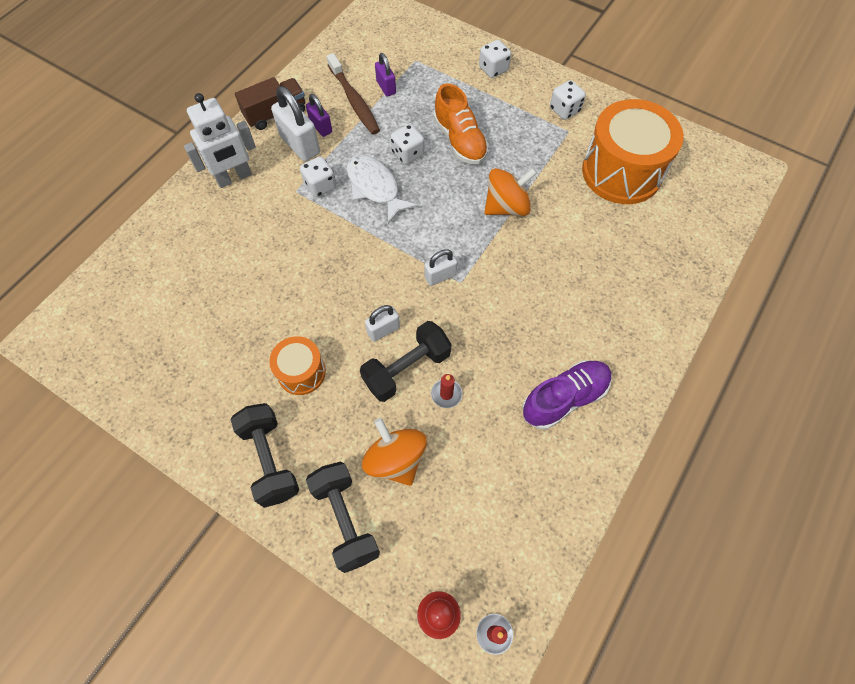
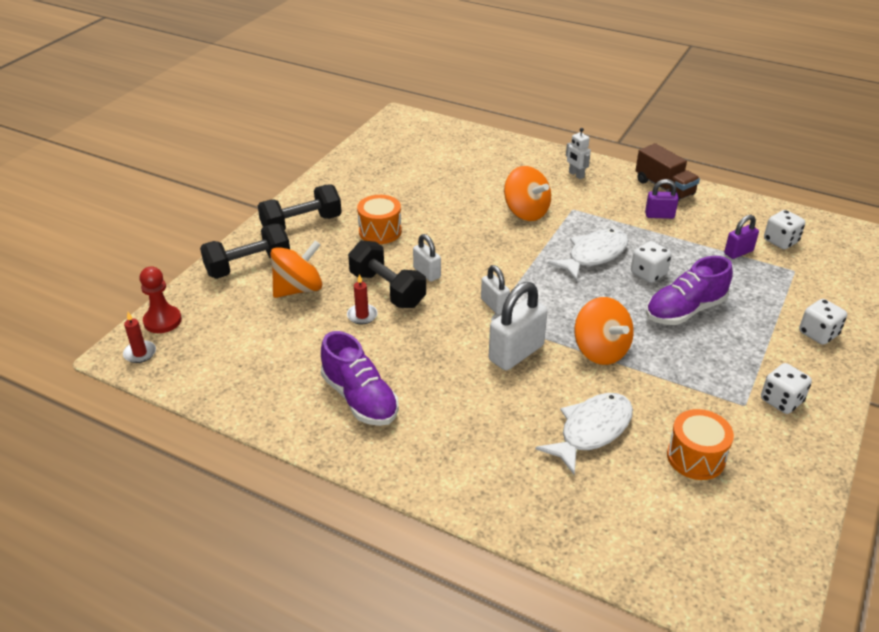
camera: 85 degrees right, 25 degrees down
(234, 178) = (576, 175): white robot -> white robot, size x0.52
(293, 231) = (526, 212): none -> orange spinning top
(300, 145) = (630, 205): white padlock -> white padlock (516, 353)
(320, 186) = (584, 222): white dice -> white dice (780, 241)
(321, 127) = (659, 215): purple padlock -> purple padlock turned 45 degrees clockwise
(354, 100) = (707, 232): brown toothbrush -> none
(459, 140) = (685, 310): orange shoe -> purple shoe
(598, 229) = (591, 431): none -> white fish
(621, 172) = (695, 457): orange drum -> orange drum, size x0.52

